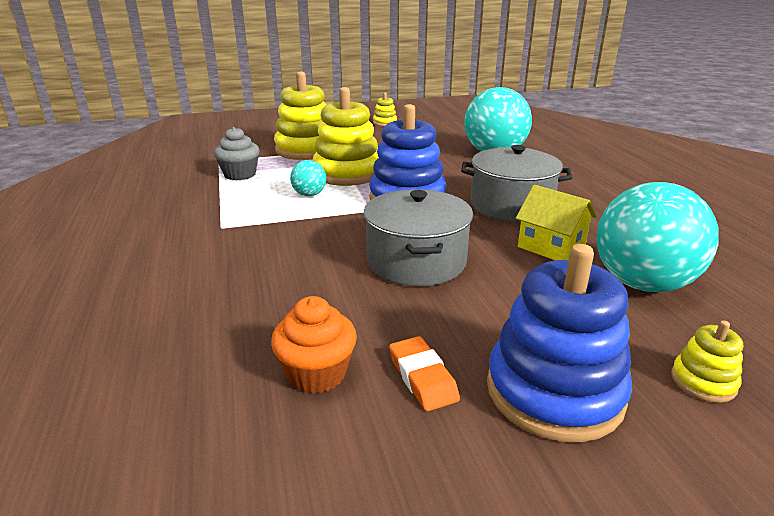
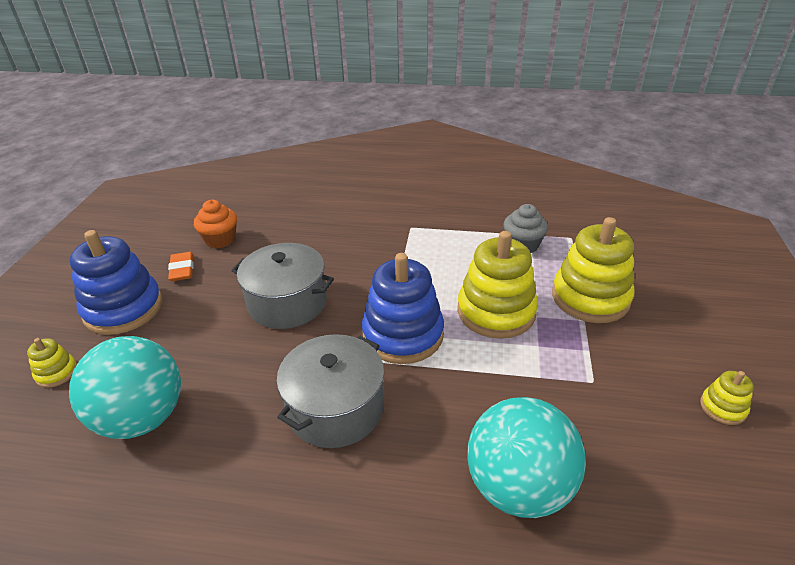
camera: 115 degrees right, 10 degrees up
(309, 194) = (450, 276): turquoise ball -> none
(422, 377) = (182, 269): orange eraser -> orange eraser turned 75 degrees clockwise
(551, 247) = (239, 392): yellow house -> none

